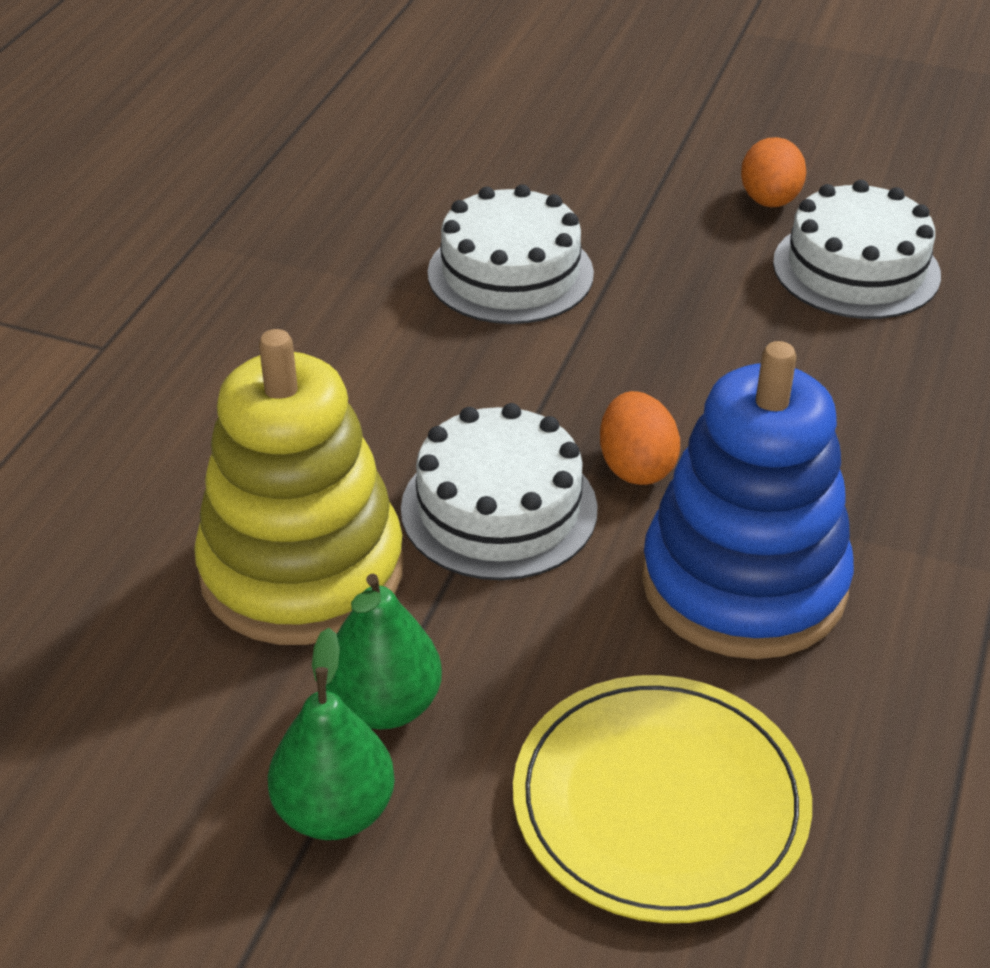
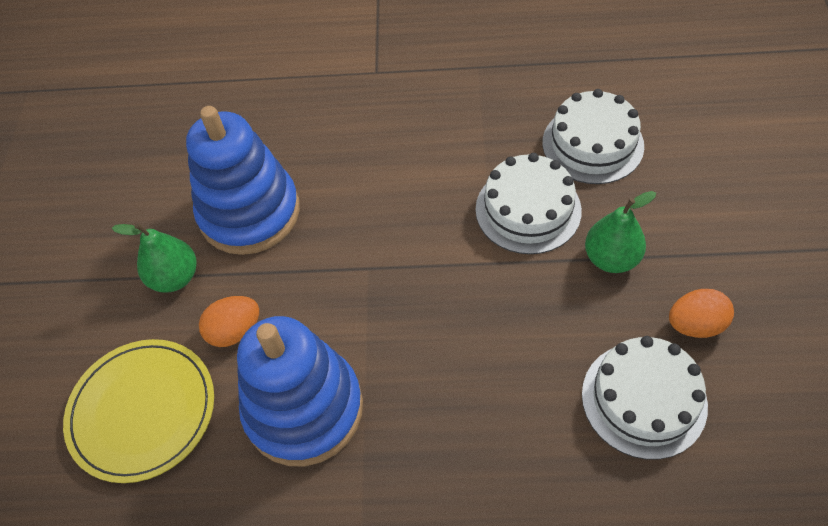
camera: 75 degrees right, 15 degrees up
(302, 571) = (249, 213): yellow stacking toy -> blue stacking toy
(335, 811) = (111, 283): green pear -> green pear (611, 258)
(499, 509) = (321, 275): white cake -> white cake (592, 144)
(636, 467) = (380, 328): orange egg -> orange egg (235, 331)

